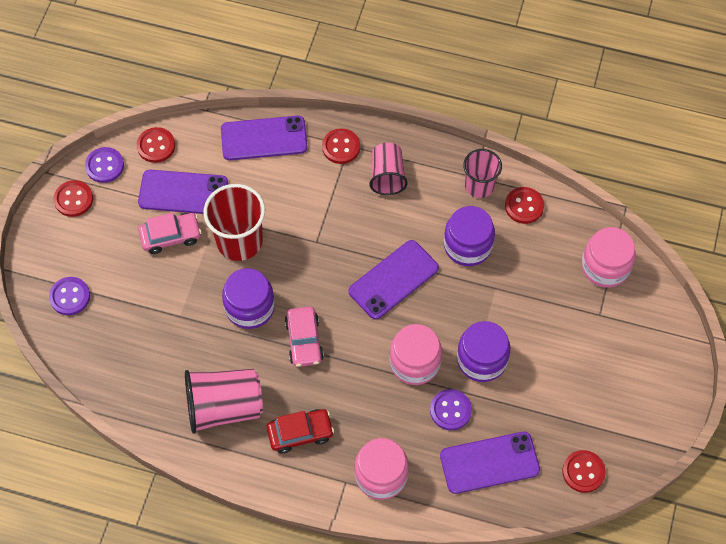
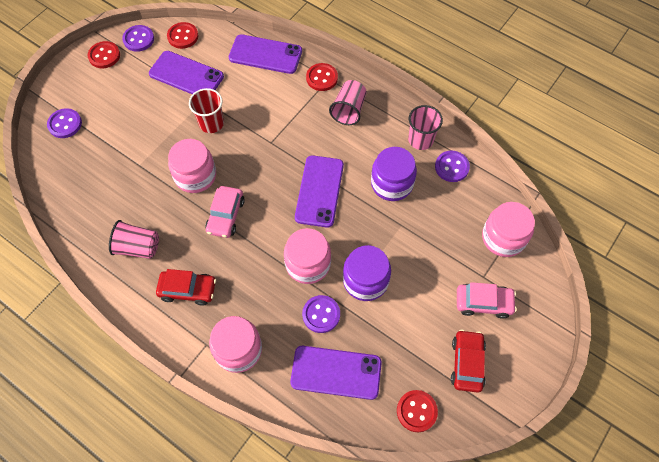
camera: 20 degrees right, 0 degrees up
(171, 236) = (161, 104): pink car -> pink car (483, 303)
(224, 407) = (138, 247): pink cup -> pink cup, size x0.65
(239, 241) = (211, 123): red cup -> red cup, size x0.65
(250, 307) = (195, 176): purple jar -> pink jar
(393, 279) = (319, 191): purple phone -> purple phone turned 60 degrees counterclockwise
(524, 206) = (451, 167): red button -> purple button
(614, 408) = (467, 363): none -> red car

